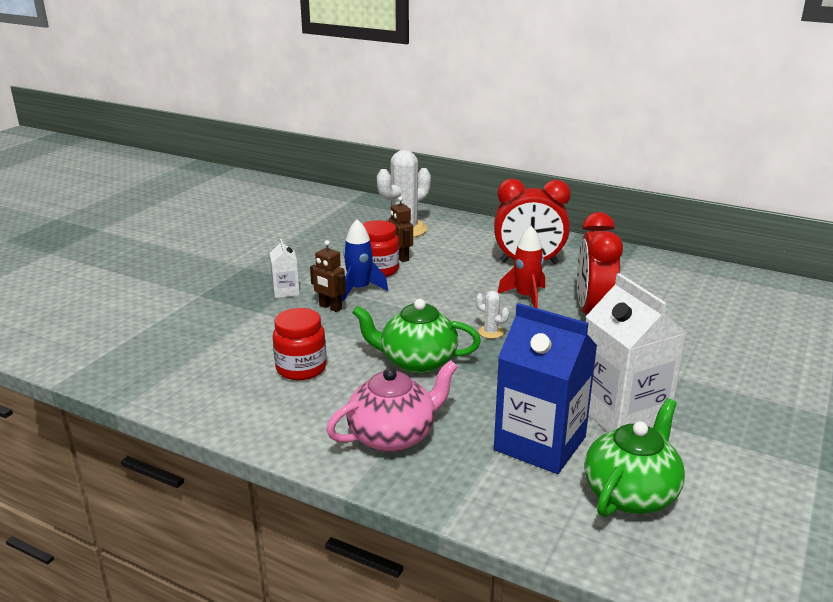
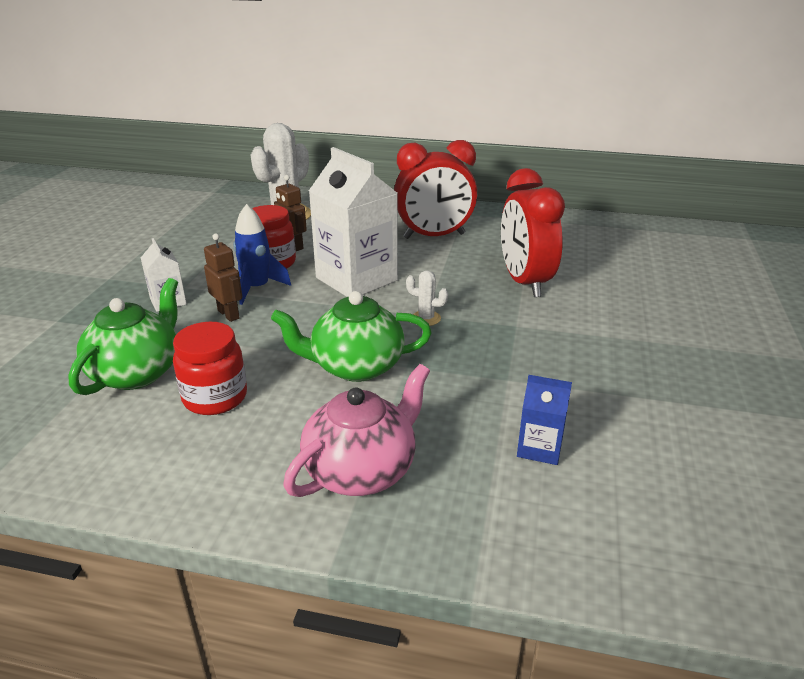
camera: 15 degrees left, 5 degrees up
(330, 307) = (229, 314): brown robot -> brown robot turned 150 degrees counterclockwise
(526, 297) = (447, 273): red rocket -> none
(540, 443) = (539, 448): blue carton -> blue carton, size x0.47
(622, 413) = (610, 393): white carton -> white carton (356, 279)
(631, 493) = (670, 494): green teapot -> green teapot (137, 372)

